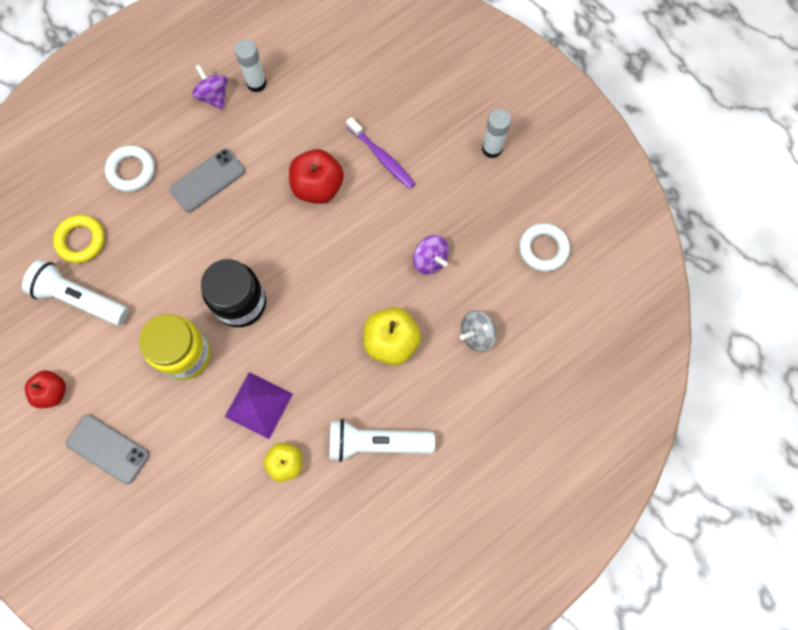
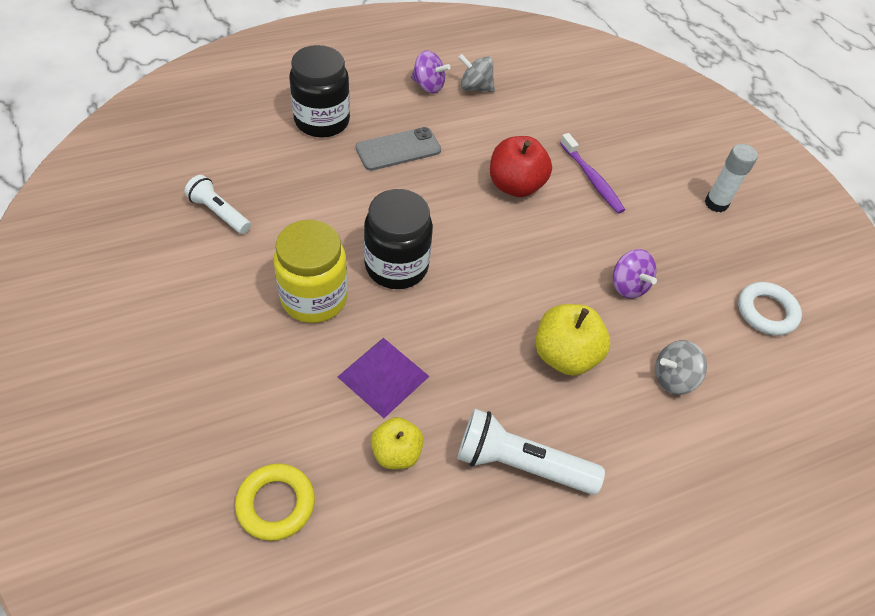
camera: 10 degrees right, 20 degrees down
(52, 392) = (146, 292): red apple -> none
(80, 299) = (219, 213): white flashlight -> white flashlight, size x0.64
(81, 240) = (244, 163): yellow ring -> yellow ring (276, 504)
(108, 449) = (182, 370): grey phone -> none
(131, 170) = (322, 121): white ring -> black jar
(213, 96) = (428, 86): purple spinning top -> purple spinning top turned 135 degrees clockwise
(256, 83) = (475, 87): white glue stick -> grey spinning top

